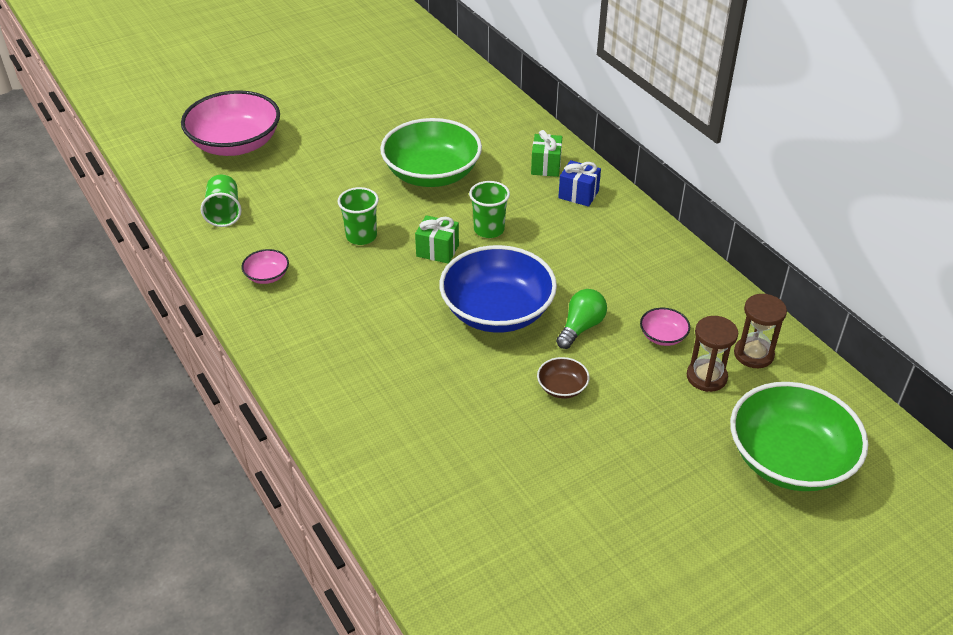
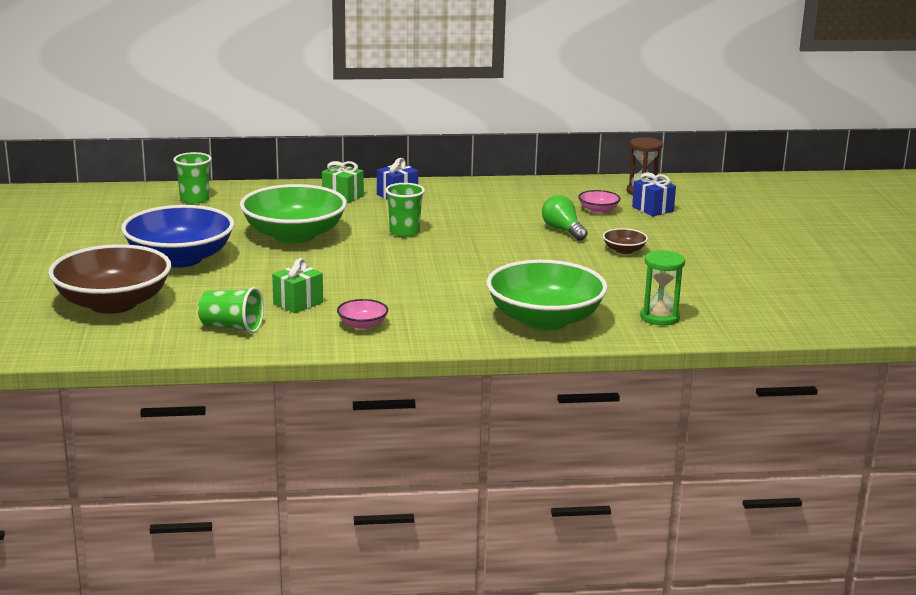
camera: 65 degrees left, 20 degrees down
(235, 144) = (113, 303): pink bowl -> brown bowl
(361, 236) = (352, 278): green cup -> green cup (194, 200)
(399, 462) = (660, 317): none -> green hourglass
(437, 251) = (410, 255): green gift -> green gift (298, 303)
(497, 311) = (514, 251): blue bowl -> blue bowl (180, 259)
(706, 377) = (652, 209): brown hourglass -> blue gift
(789, 459) = (749, 208): green bowl -> green bowl (545, 320)

